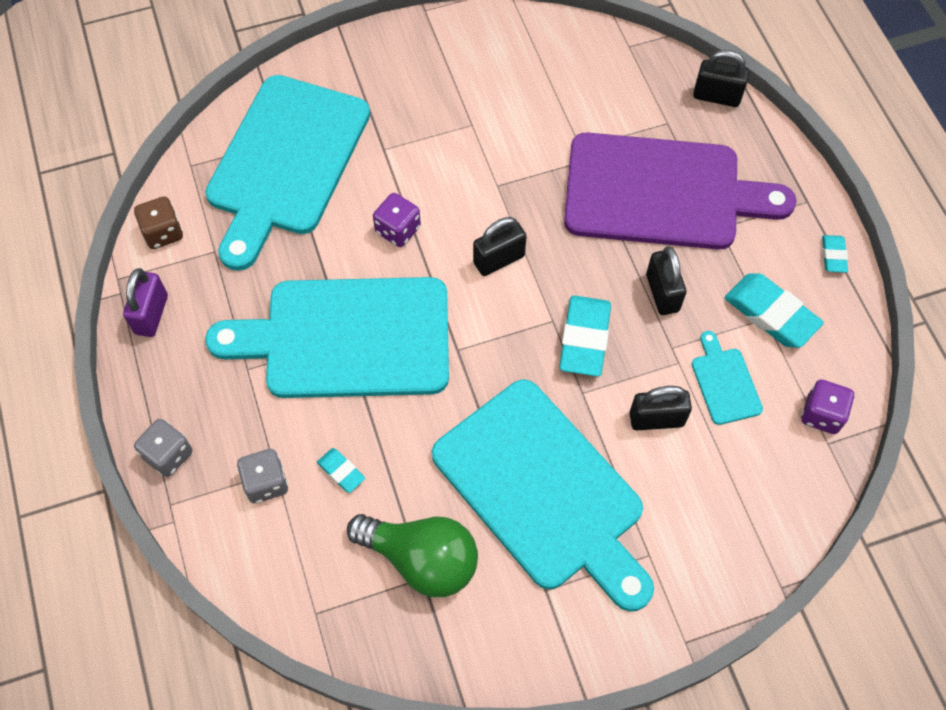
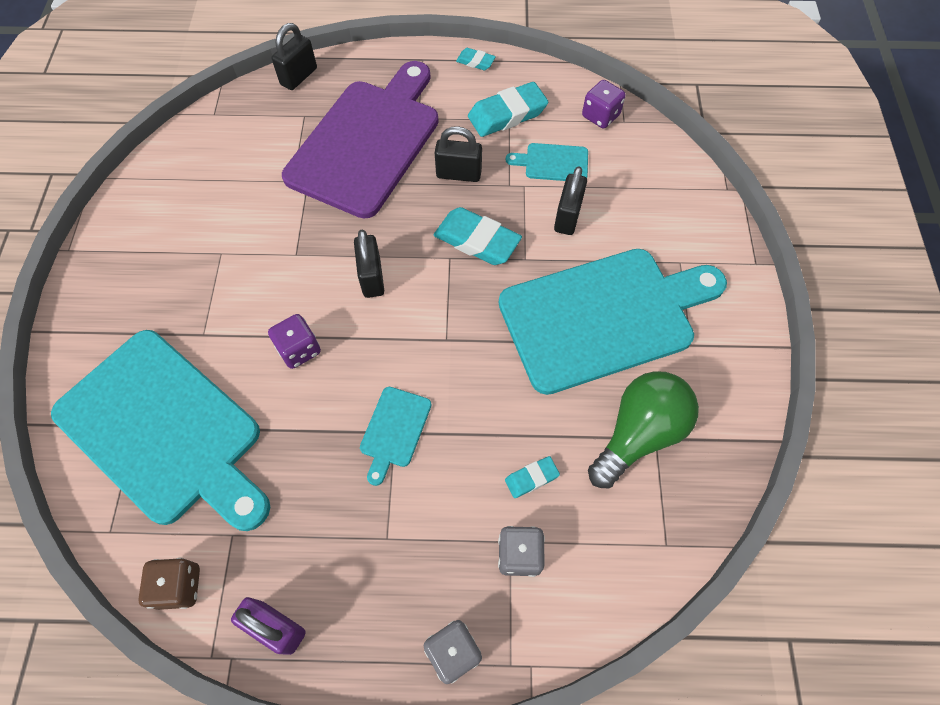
camera: 70 degrees left, 0 degrees up
(347, 338) = (394, 430): turquoise cutting board -> turquoise cutting board, size x0.41

